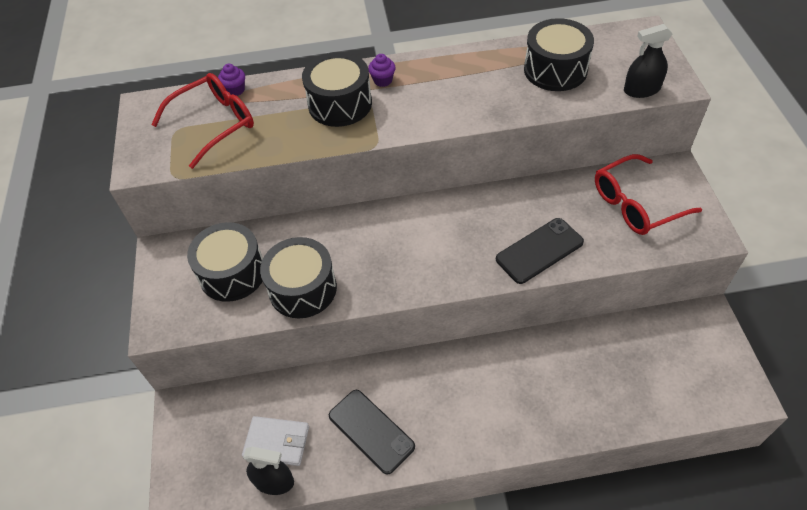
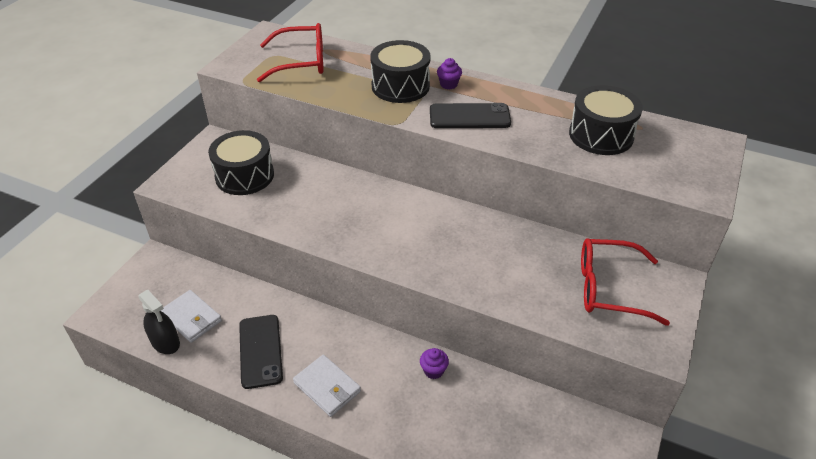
camera: 30 degrees right, 10 degrees down
(235, 90) = (337, 47): purple cupcake -> purple cupcake (433, 371)
(302, 289) = (280, 210): black drum -> none
(458, 425) = (327, 387): none -> white wallet
(539, 251) = (485, 278): black phone -> black phone (469, 117)
(641, 90) = (667, 182): black spray bottle -> none

